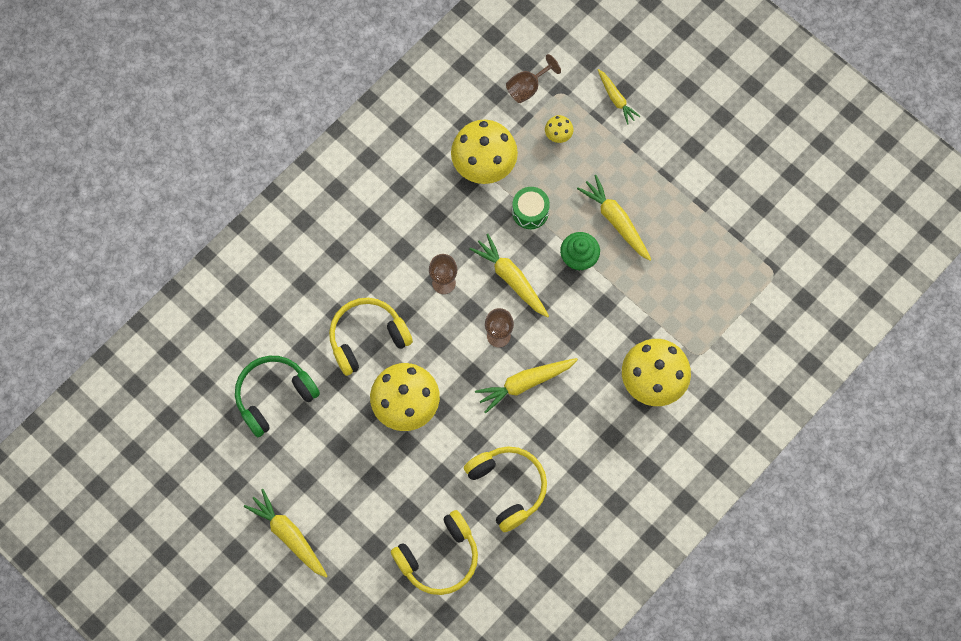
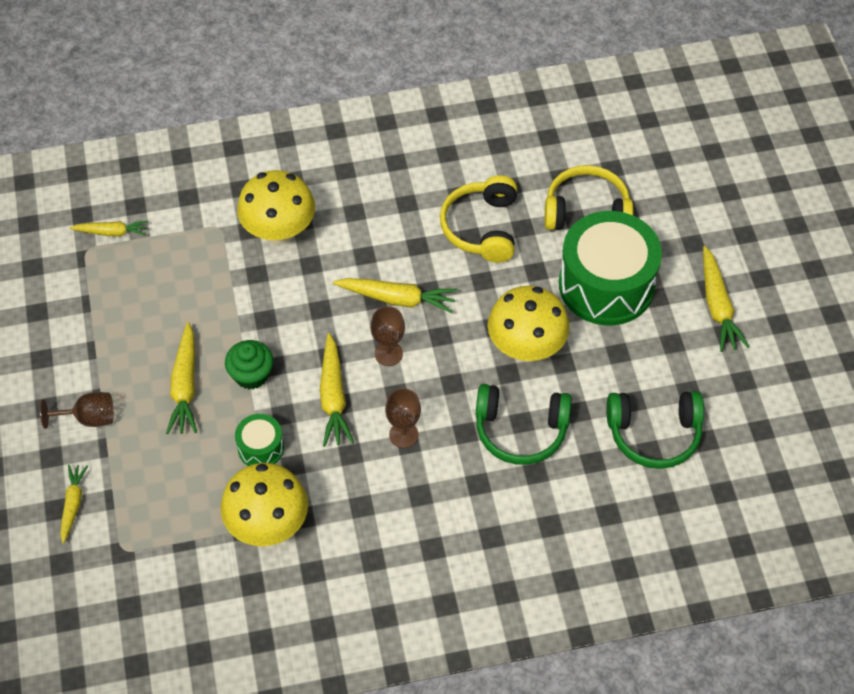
camera: 145 degrees left, 15 degrees down
(367, 338) = (520, 431): yellow headphones -> green headphones
(382, 498) = (606, 285): none -> green drum
(527, 87) = (151, 578): brown goblet -> brown goblet (89, 418)
(558, 135) = (165, 506): yellow mushroom -> none
(769, 299) = (112, 232): none -> yellow carrot

